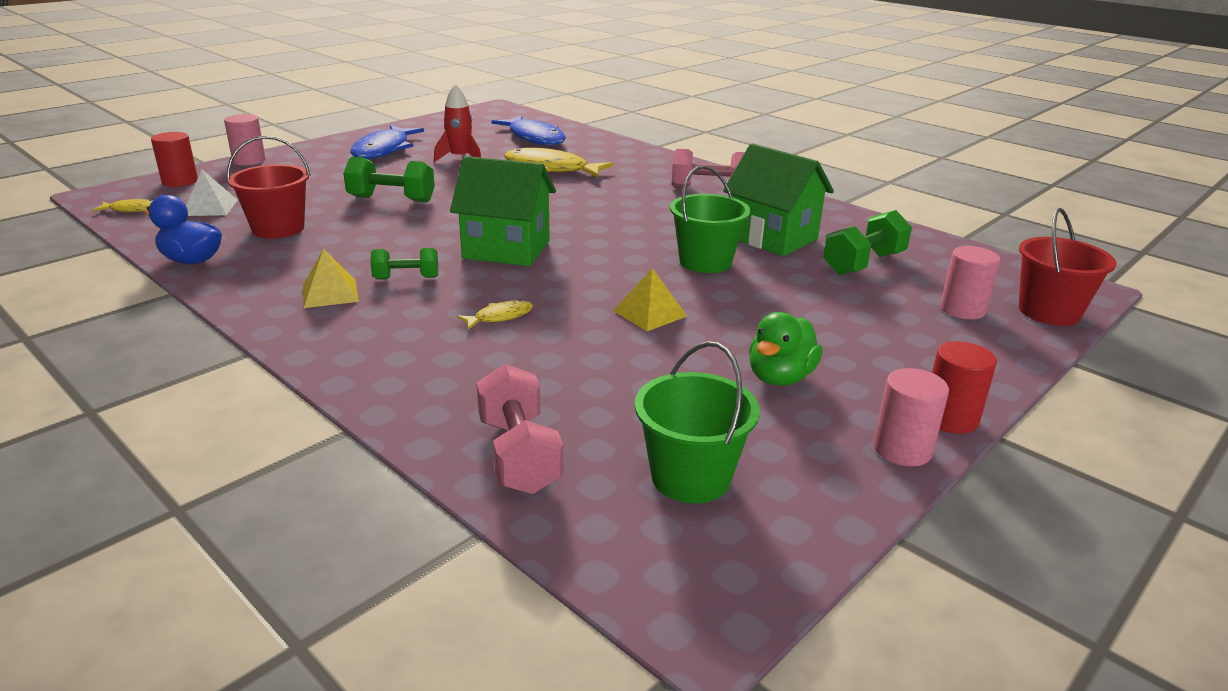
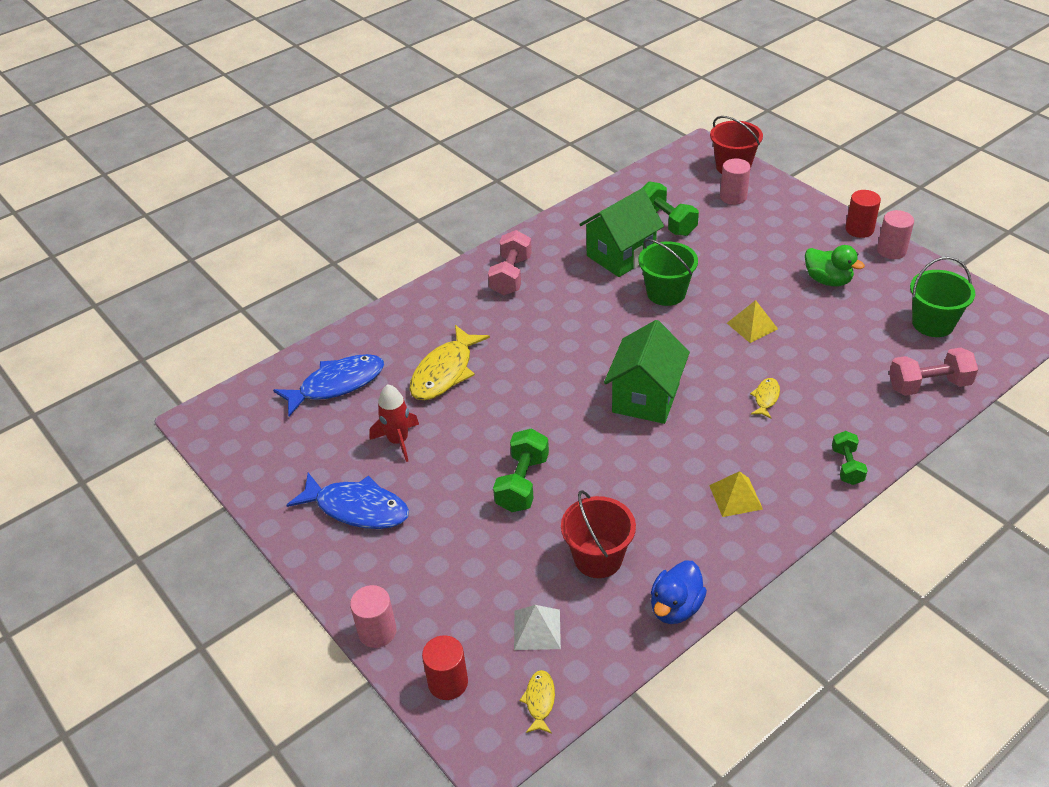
camera: 80 degrees left, 15 degrees up
(406, 278) = (704, 454): green dumbbell -> green dumbbell (847, 466)
(500, 317) = (766, 398): yellow fish -> yellow fish turned 45 degrees clockwise

